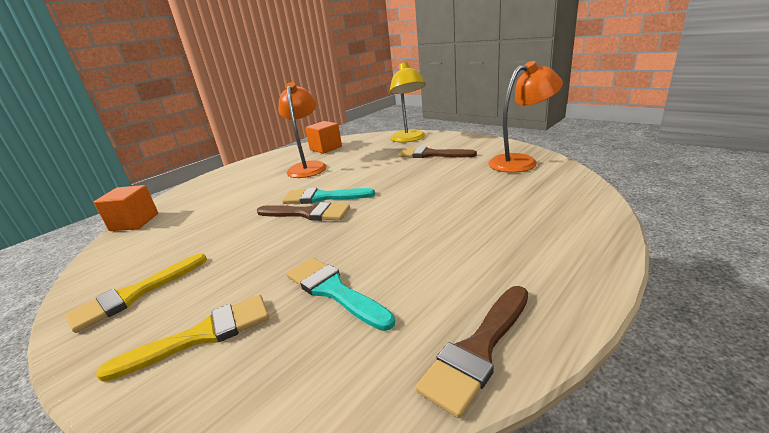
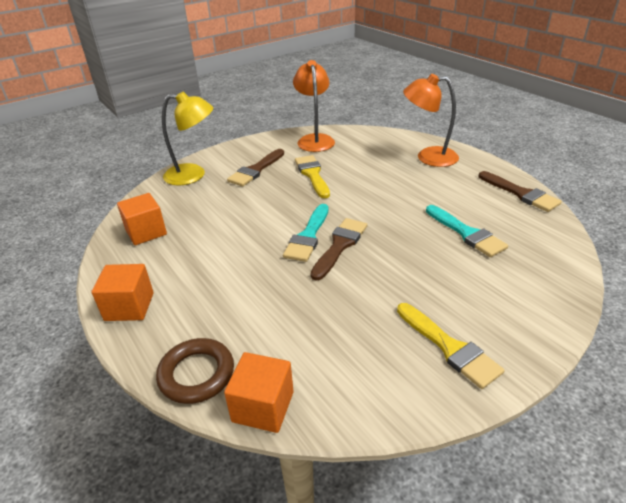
camera: 80 degrees left, 10 degrees up
(177, 197) = (196, 374): none -> brown ring
(202, 335) = (507, 290): yellow brush -> yellow brush (312, 175)
(247, 165) = (129, 307): none -> orange cube
(308, 167) = (204, 246): orange lamp -> orange lamp (428, 157)
(334, 291) = (466, 233): turquoise brush -> turquoise brush turned 90 degrees counterclockwise

